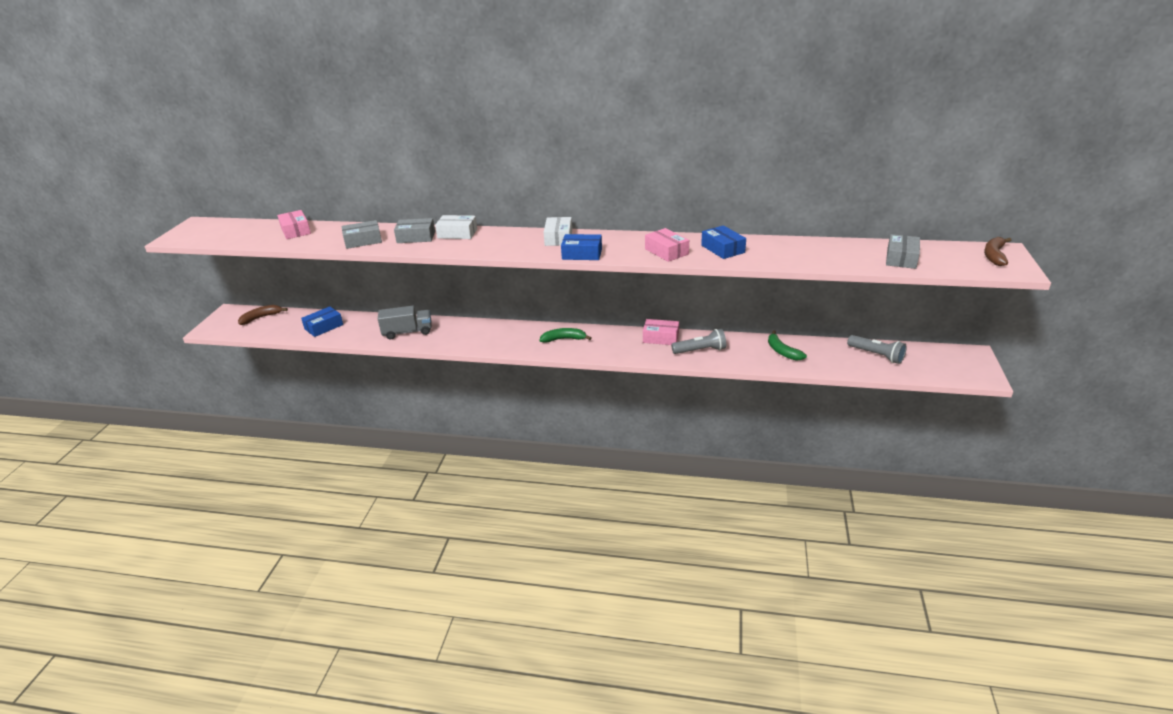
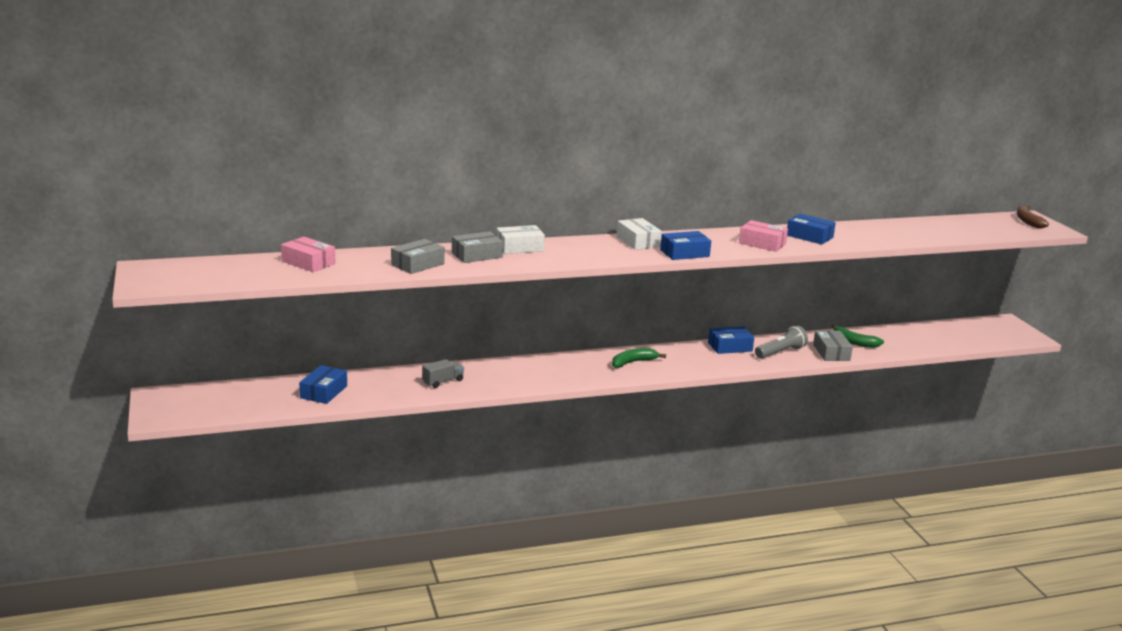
camera: 30 degrees left, 10 degrees down
(261, 317) = (217, 395): brown banana -> none
(407, 332) = (443, 381): grey truck -> grey truck, size x0.64
(660, 338) = (730, 347): pink box -> blue box
(876, 355) = (934, 333): grey flashlight -> none
(901, 258) = (963, 230): grey box -> grey box (831, 352)

